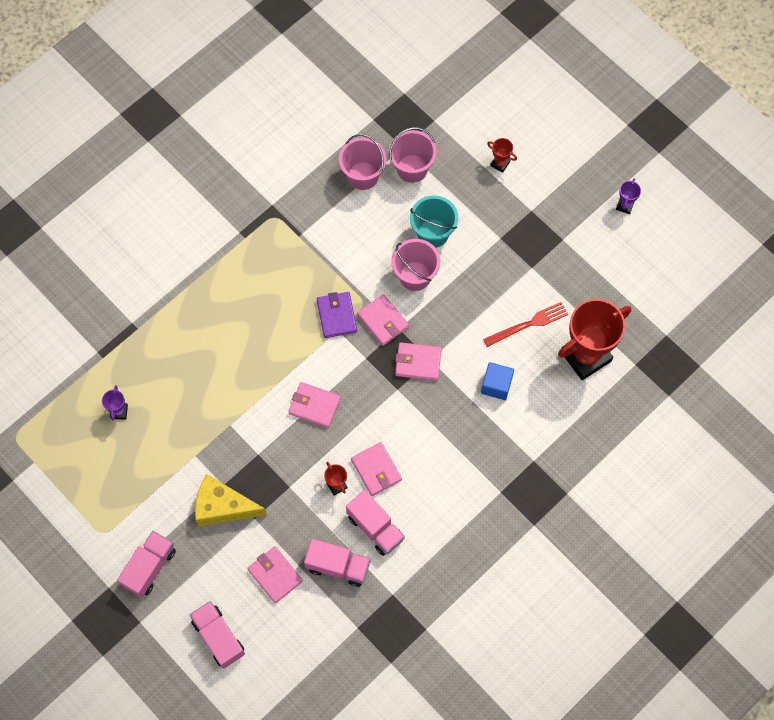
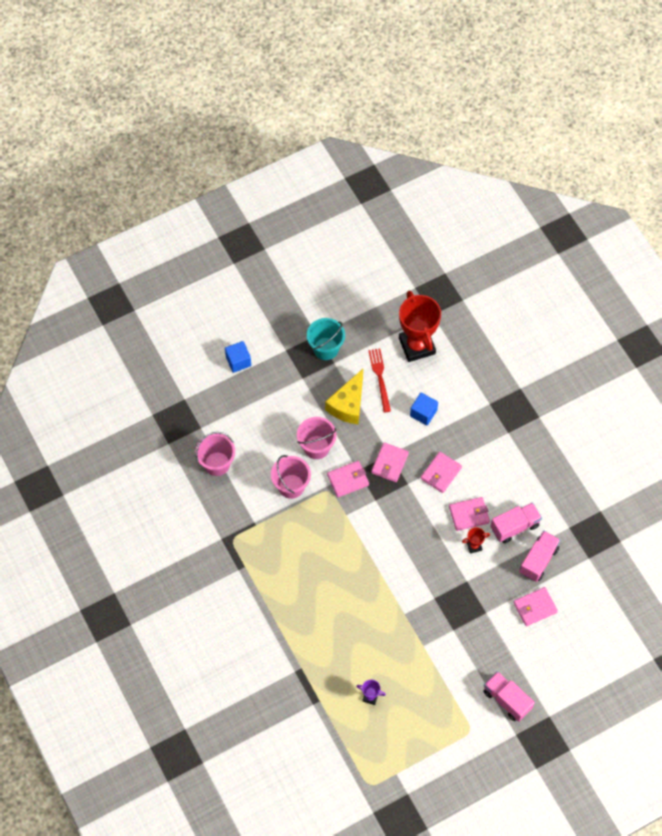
camera: 75 degrees left, 5 degrees down
(218, 637) = (574, 659): pink truck -> none
(223, 507) = (471, 633): yellow cheese -> yellow cheese (348, 404)
(314, 406) = (405, 547): pink wallet -> pink wallet (440, 473)
(337, 316) = (334, 512): purple wallet -> none
(412, 168) = (222, 426): pink bucket -> pink bucket (291, 486)
(433, 233) = (283, 425): turquoise bucket -> turquoise bucket (326, 348)
(500, 163) = (238, 361): red trophy -> blue cube
(625, 205) = (301, 284): purple trophy -> none

